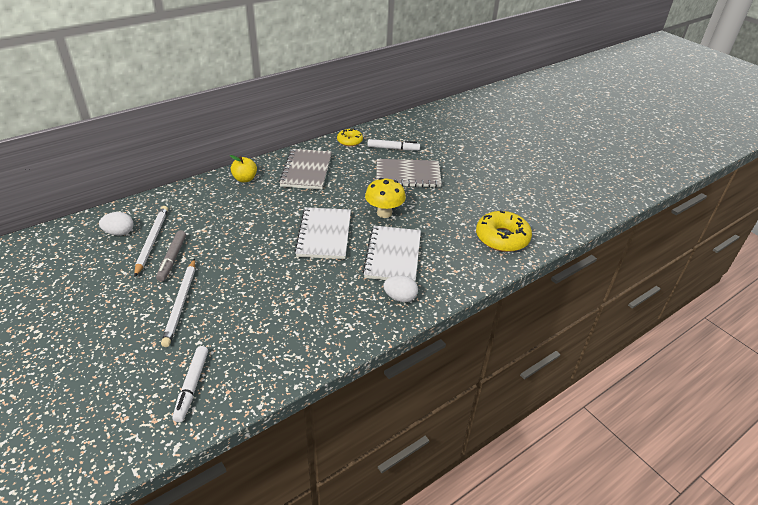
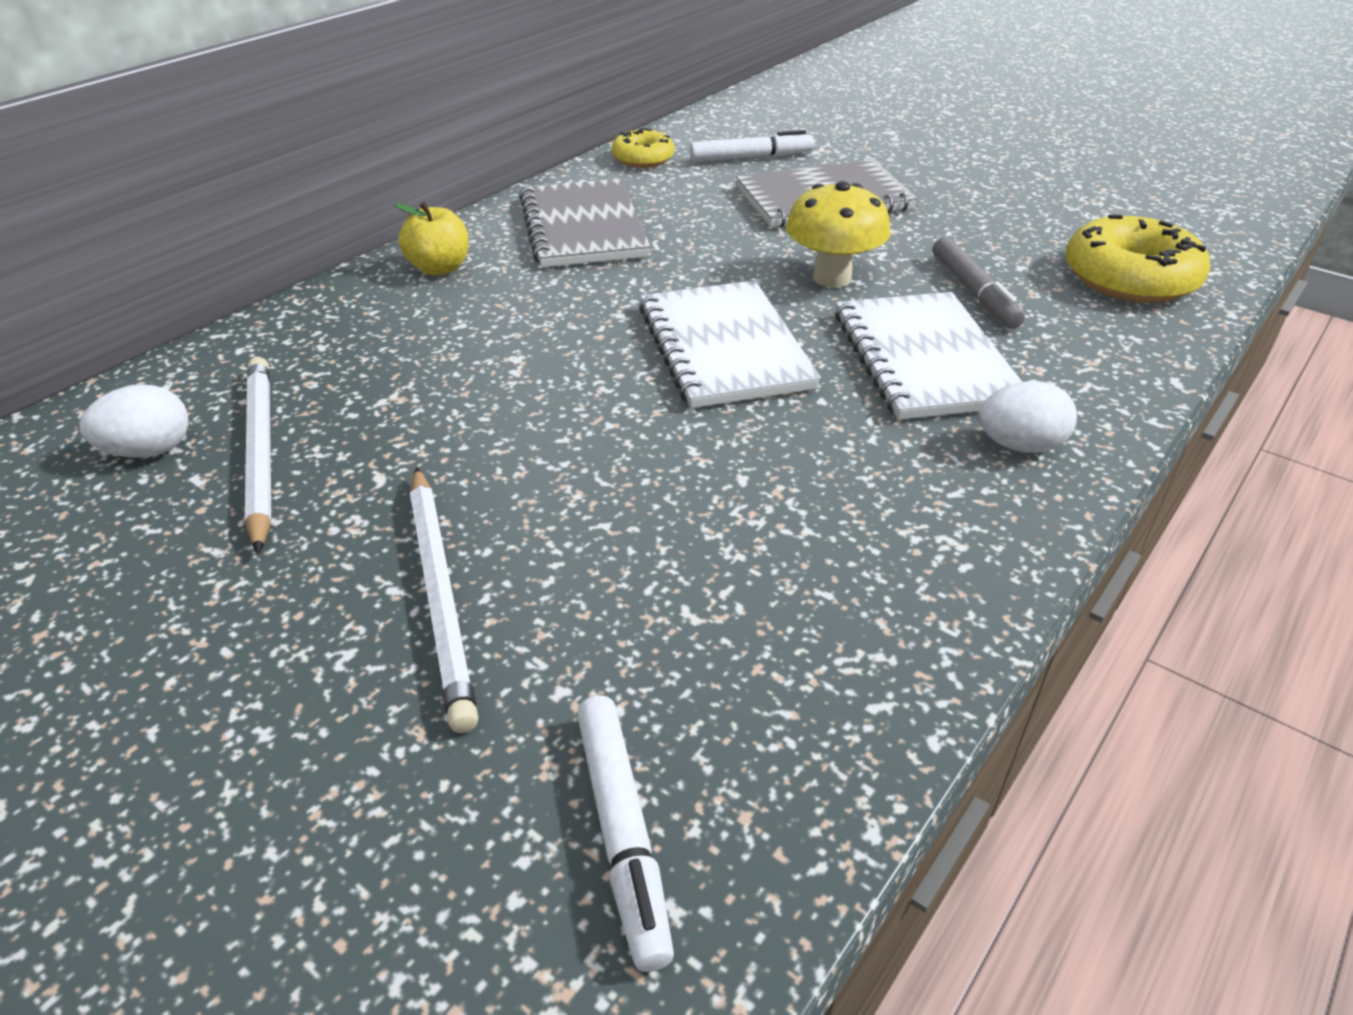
camera: 15 degrees left, 0 degrees up
(172, 259) = (347, 484): grey marker -> grey marker (974, 292)

